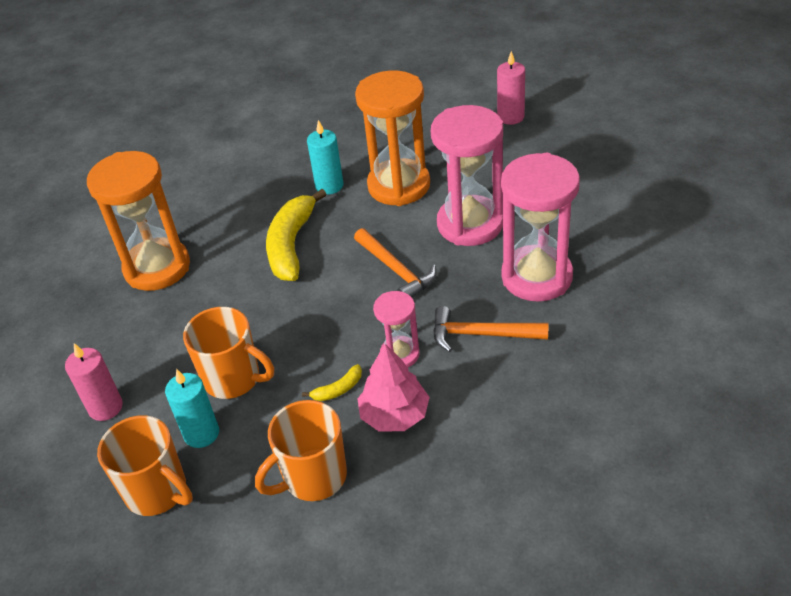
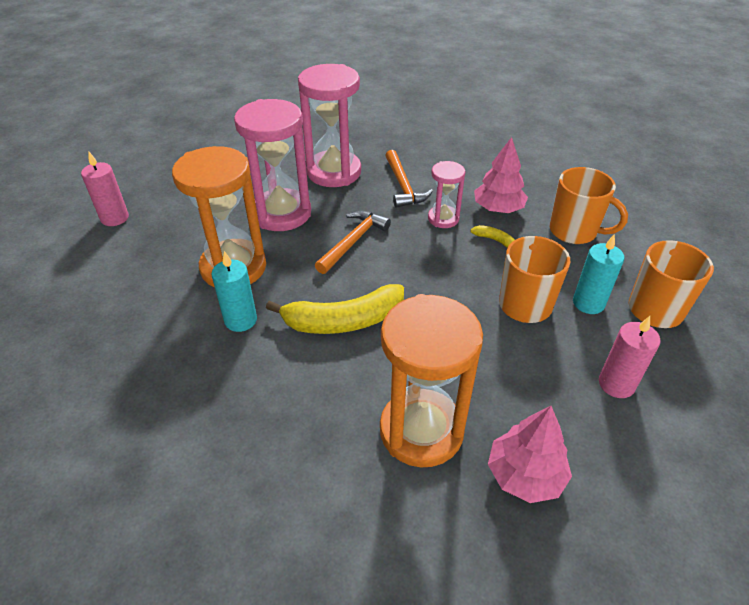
camera: 115 degrees left, 0 degrees up
(83, 314) = (525, 475): none -> pink tree

